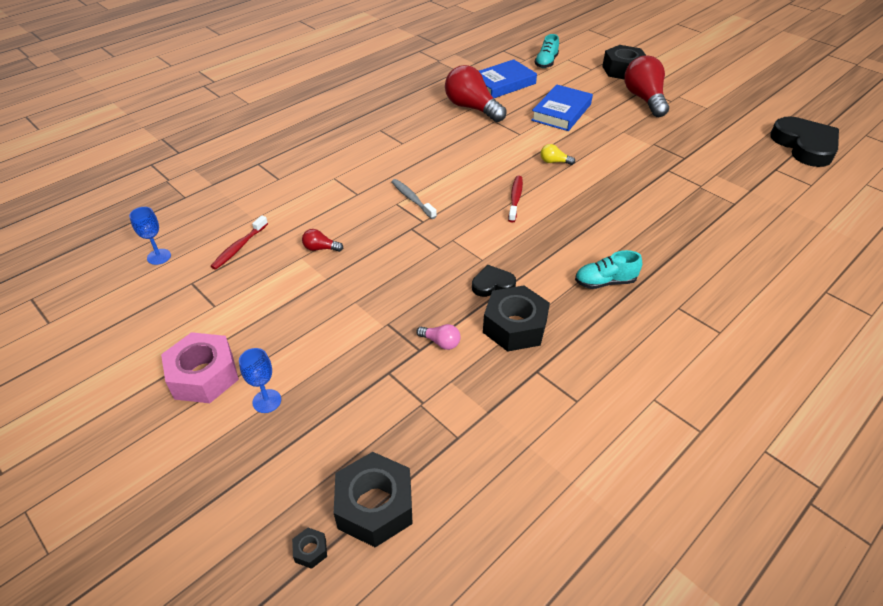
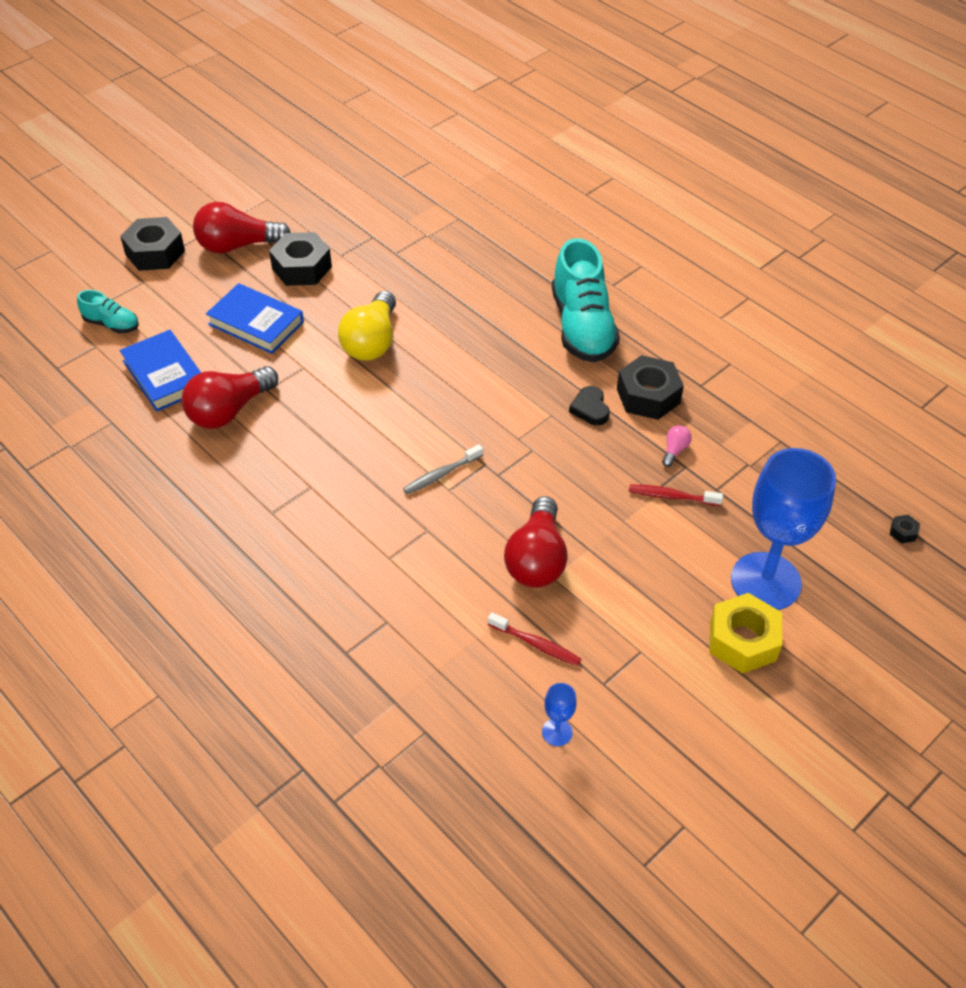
camera: 90 degrees left, 5 degrees up
(204, 376) = (743, 641): pink nut -> yellow nut
(267, 401) = (765, 581): blue goblet -> blue goblet, size x2.50
(320, 248) = (536, 559): red light bulb -> red light bulb, size x2.33
(375, 506) = (856, 493): black nut -> black nut (302, 267)
(515, 198) = (444, 381): red toothbrush -> red toothbrush (671, 496)
(554, 162) = (371, 341): yellow light bulb -> yellow light bulb, size x2.33
(605, 282) = (582, 327): turquoise shoe -> turquoise shoe, size x2.02
(804, 146) = (359, 147): black heart -> none

